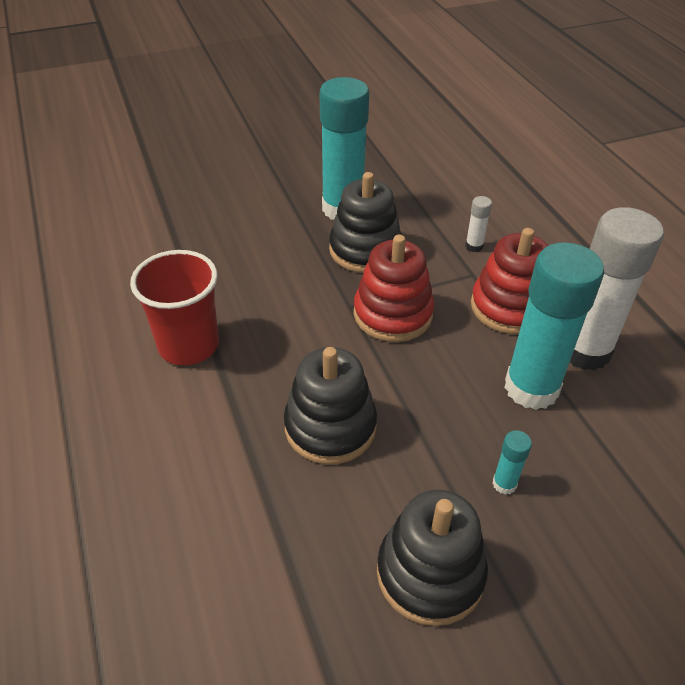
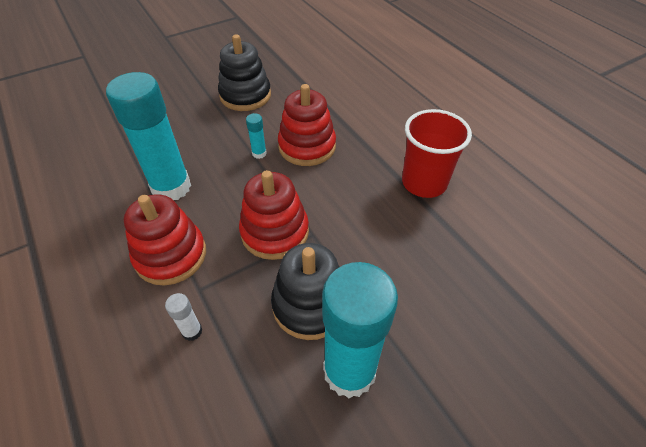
camera: 170 degrees right, 5 degrees up
(330, 427) = (307, 146): black stacking toy -> red stacking toy
(504, 484) = (202, 132): turquoise glue stick -> turquoise glue stick (259, 153)
(584, 351) = (119, 222): white glue stick -> none

